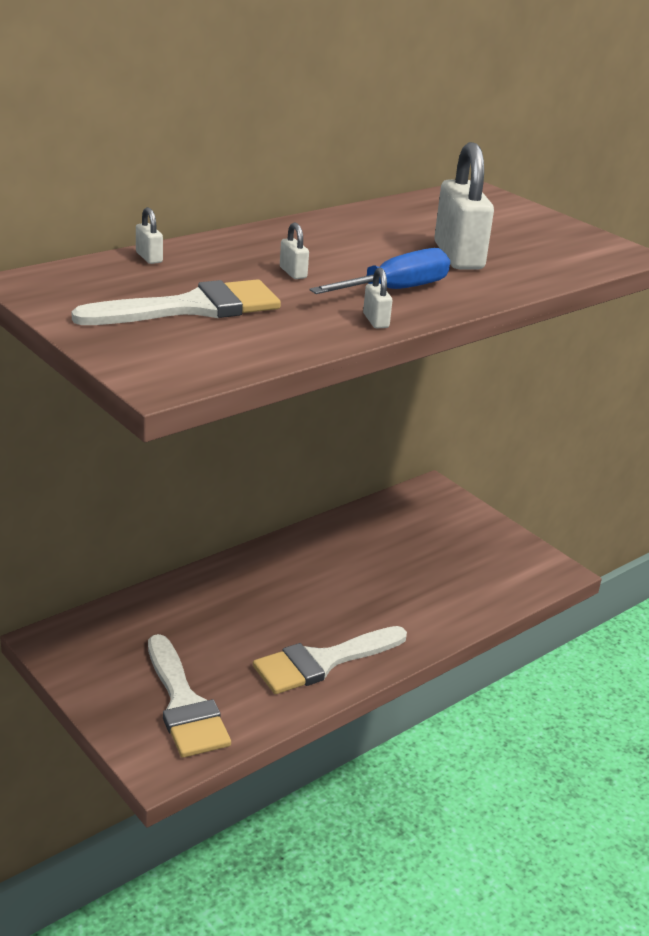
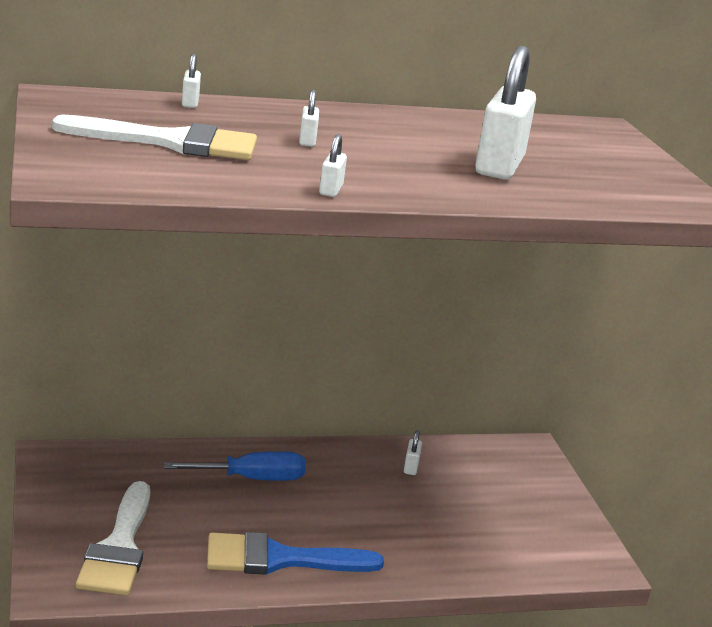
camera: 25 degrees right, 5 degrees down
(322, 662) = (279, 559): white brush -> blue brush
(357, 539) = (411, 467): none -> white padlock
(396, 290) = (390, 174): blue screwdriver -> blue screwdriver (252, 479)

